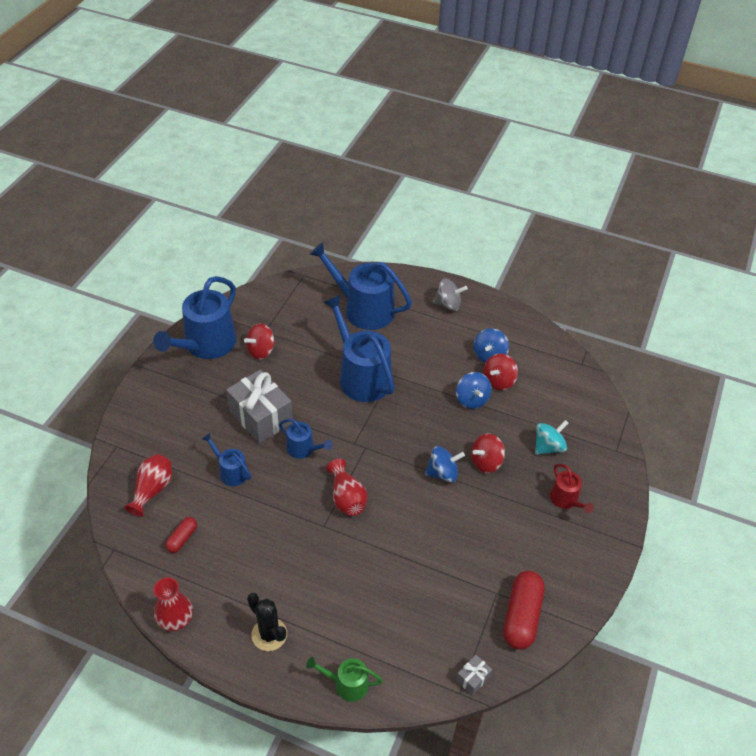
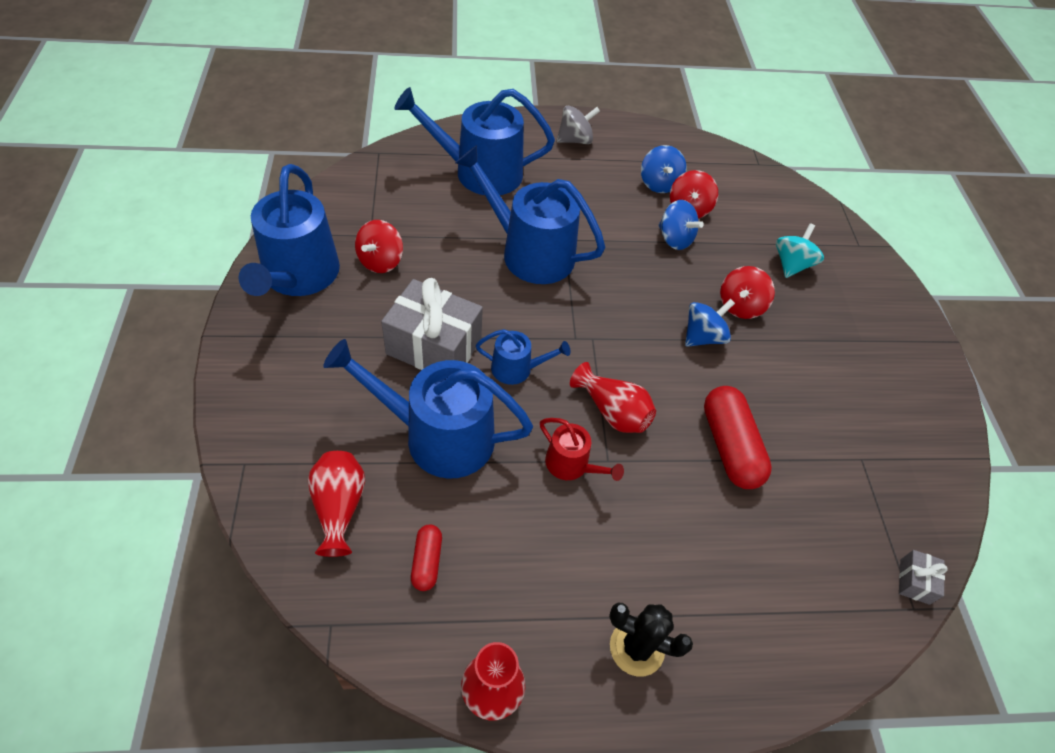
camera: 30 degrees left, 5 degrees up
(231, 472) = (438, 436): blue watering can -> blue watering can, size x2.02
(347, 684) = (781, 668): green watering can -> none
(521, 616) = (907, 475): red capsule -> red capsule (729, 446)
(566, 500) = (851, 318): red watering can -> red watering can (571, 465)

